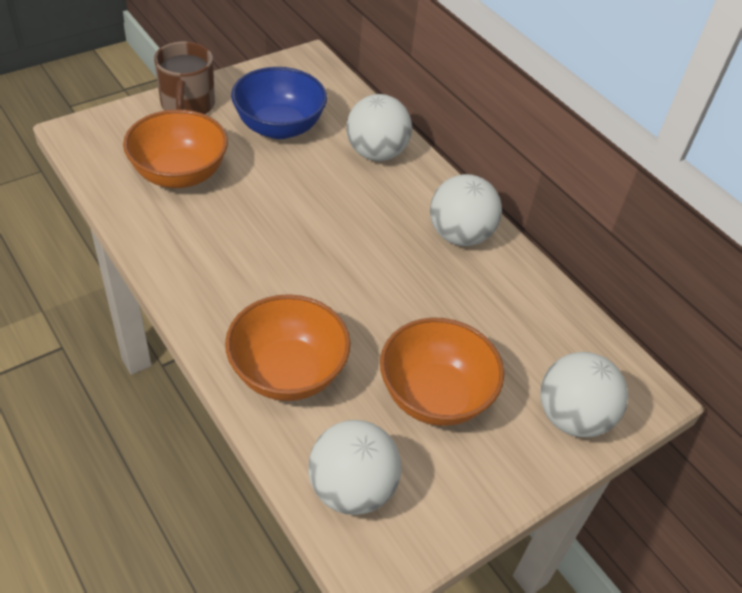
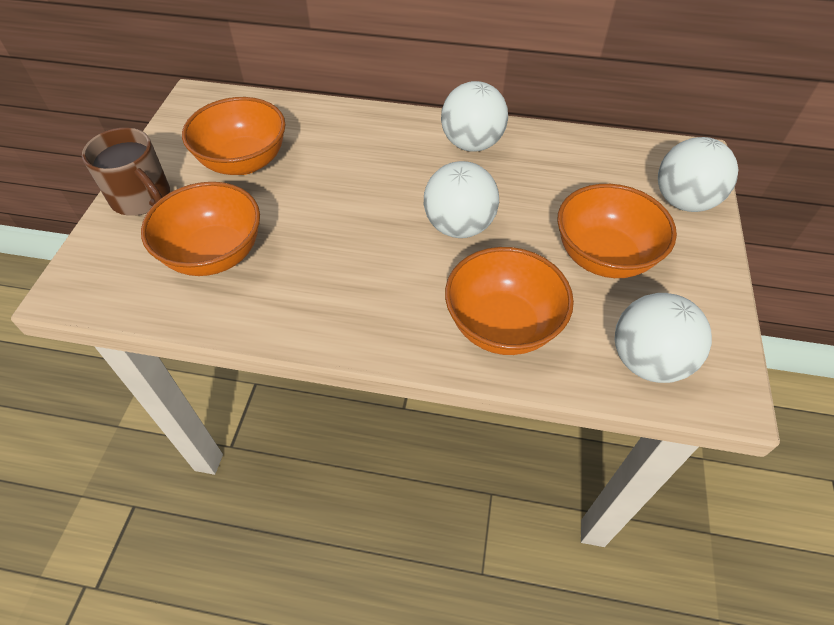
camera: 40 degrees left, 5 degrees up
(279, 127) = (244, 162): blue bowl -> orange bowl
(376, 153) = (341, 130): white ball -> white ball (459, 226)

